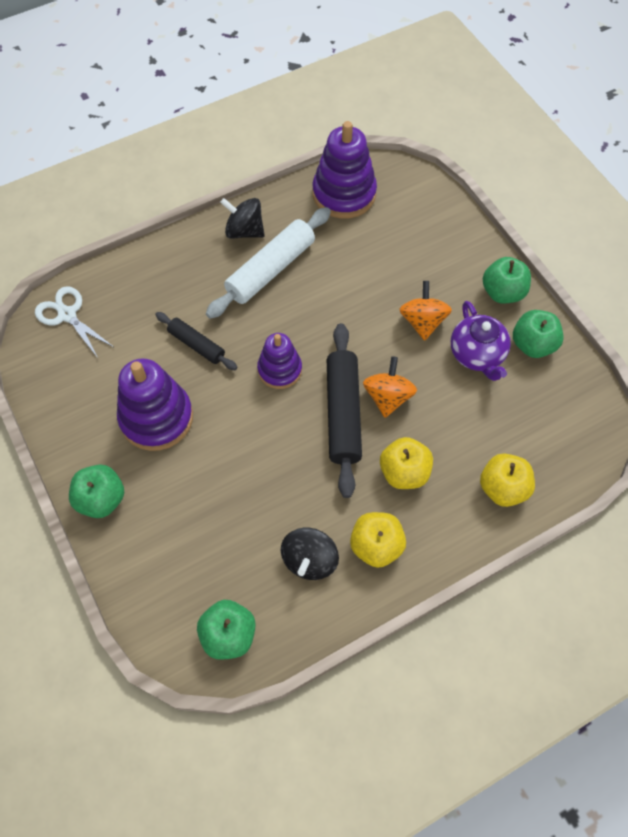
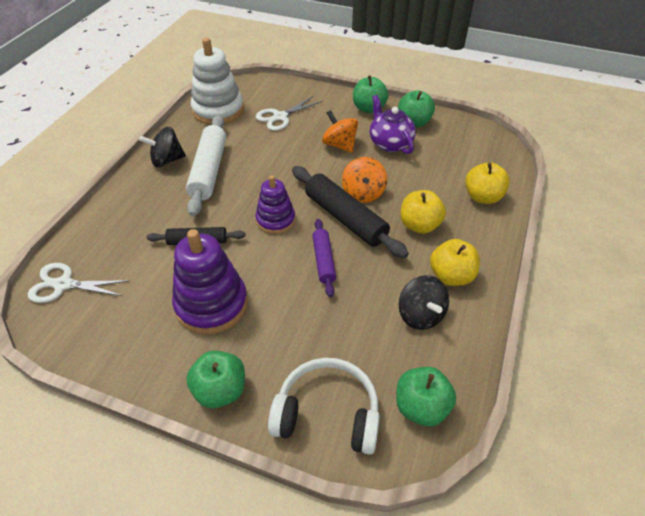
camera: 40 degrees left, 15 degrees down
(157, 580) = (327, 413): none -> white headphones
(281, 444) = (323, 261): none -> purple rolling pin
(344, 194) = (218, 110): purple stacking toy -> white stacking toy
(388, 397) = (363, 193): orange spinning top -> orange spinning top turned 150 degrees counterclockwise
(397, 243) = (280, 117): none -> white scissors
(477, 354) = (390, 143): purple teapot -> purple teapot turned 150 degrees counterclockwise

